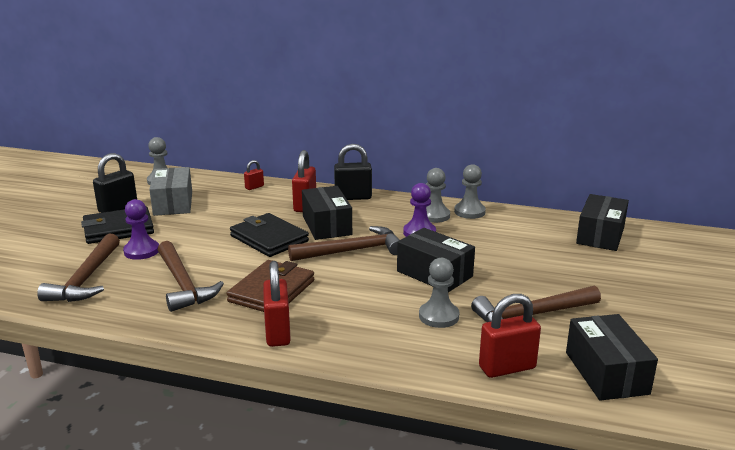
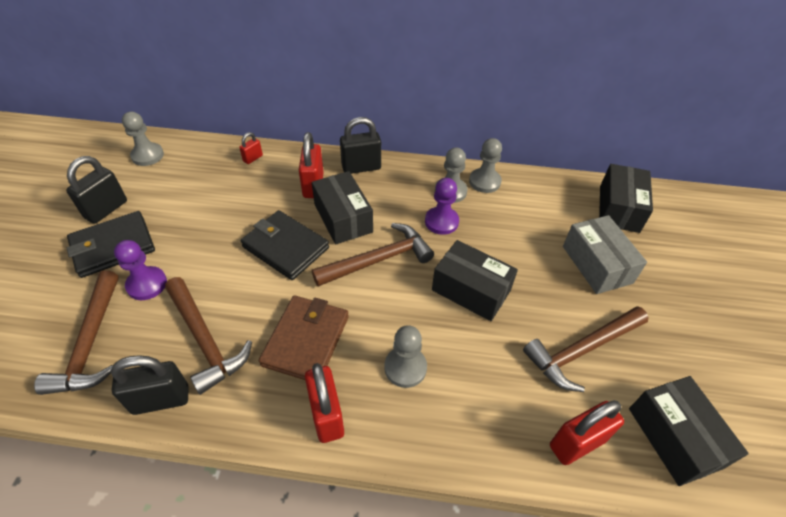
camera: 10 degrees left, 25 degrees up
(136, 313) = (161, 400): none -> black padlock
(173, 203) = (168, 194): grey box -> grey box (597, 264)
(439, 316) = (490, 363): grey pawn -> grey pawn (405, 368)

